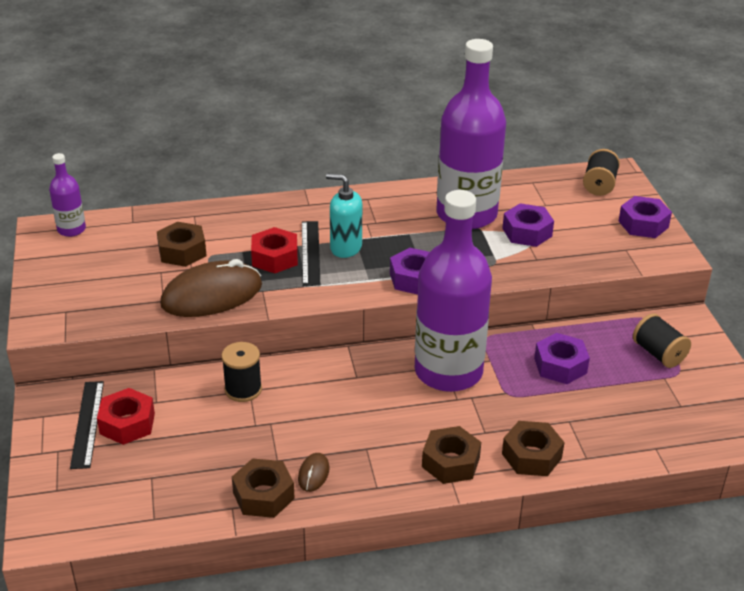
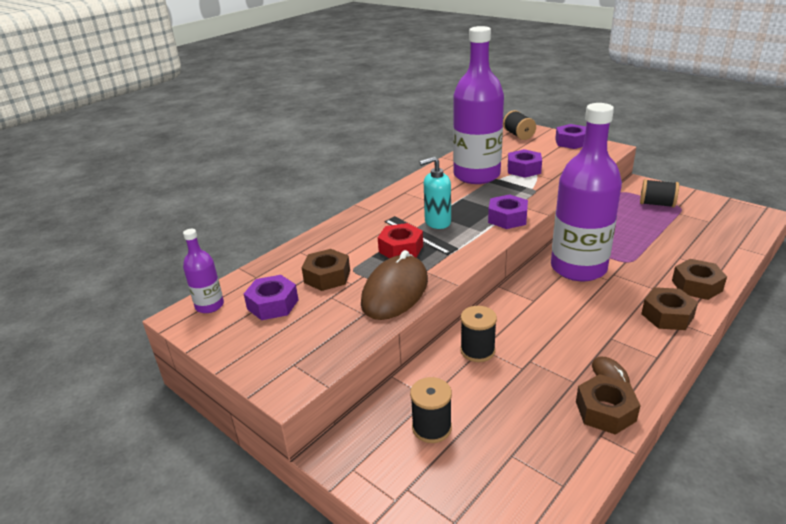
camera: 35 degrees left, 5 degrees down
(87, 423) = (400, 449): black ruler -> none
(127, 423) = (432, 428): red nut -> black spool
(560, 365) = (626, 233): purple nut -> purple nut (273, 304)

